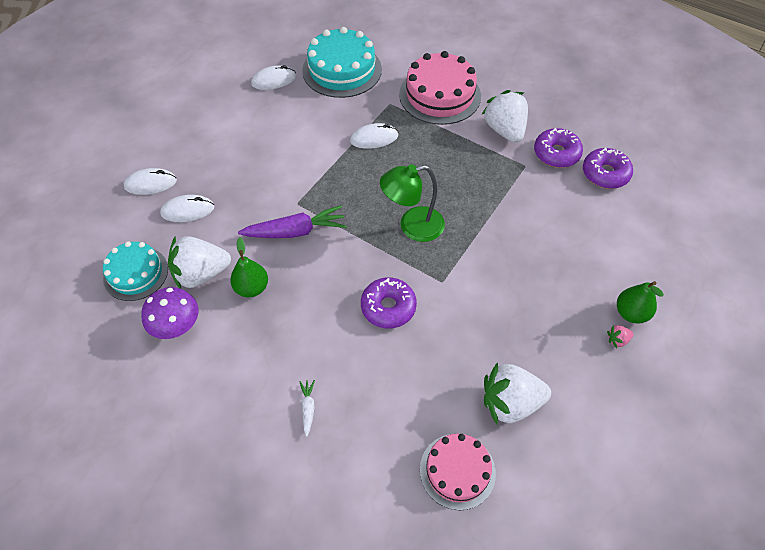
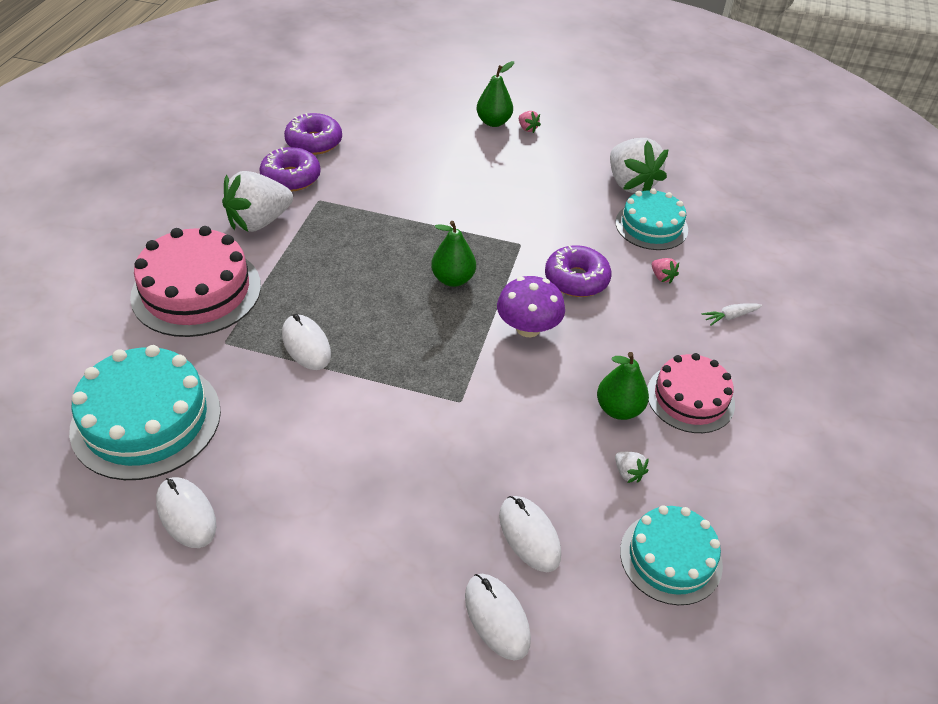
camera: 110 degrees left, 10 degrees down
(176, 325) = (715, 471): purple mushroom -> purple mushroom (528, 328)
(201, 274) = (628, 473): white strawberry -> white strawberry, size x0.41
(295, 231) = (510, 389): purple carrot -> none
(371, 374) = (662, 277): none -> pink strawberry
(412, 226) = (453, 279): green lamp -> green pear
(441, 395) = (651, 226): none -> turquoise cake
(457, 471) = (715, 207): pink cake -> pink cake (690, 398)

